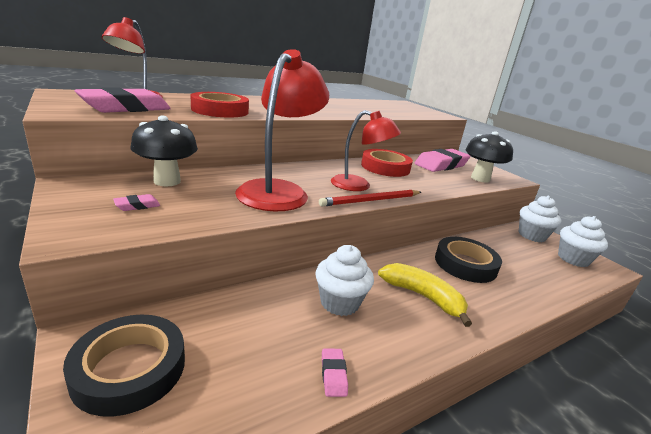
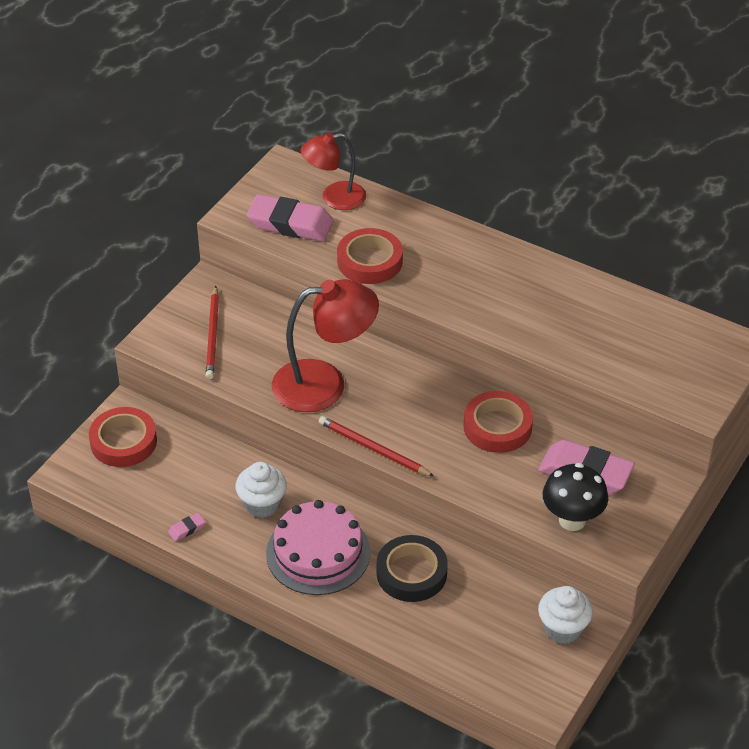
camera: 65 degrees right, 20 degrees up
(129, 368) = (123, 442): black tape -> red tape
(137, 206) = (213, 335): pink eraser -> red pencil
(167, 181) = (267, 317): black mushroom -> none
(358, 186) = (404, 427): red lamp -> none
(423, 297) = (318, 553): yellow banana -> pink cake
(573, 259) = (529, 672): white cupcake -> none

